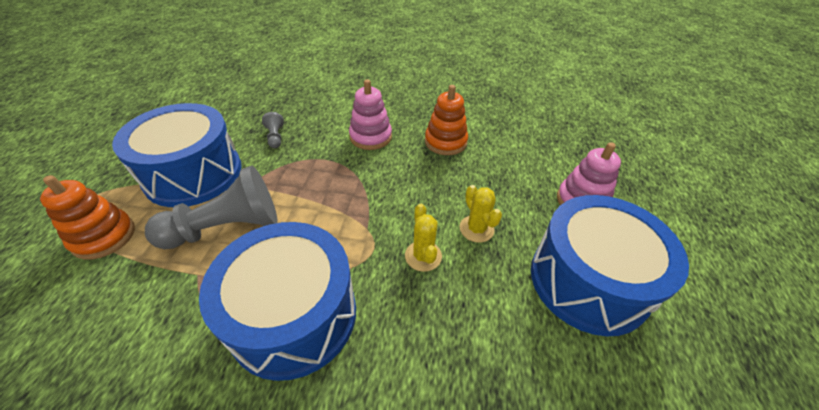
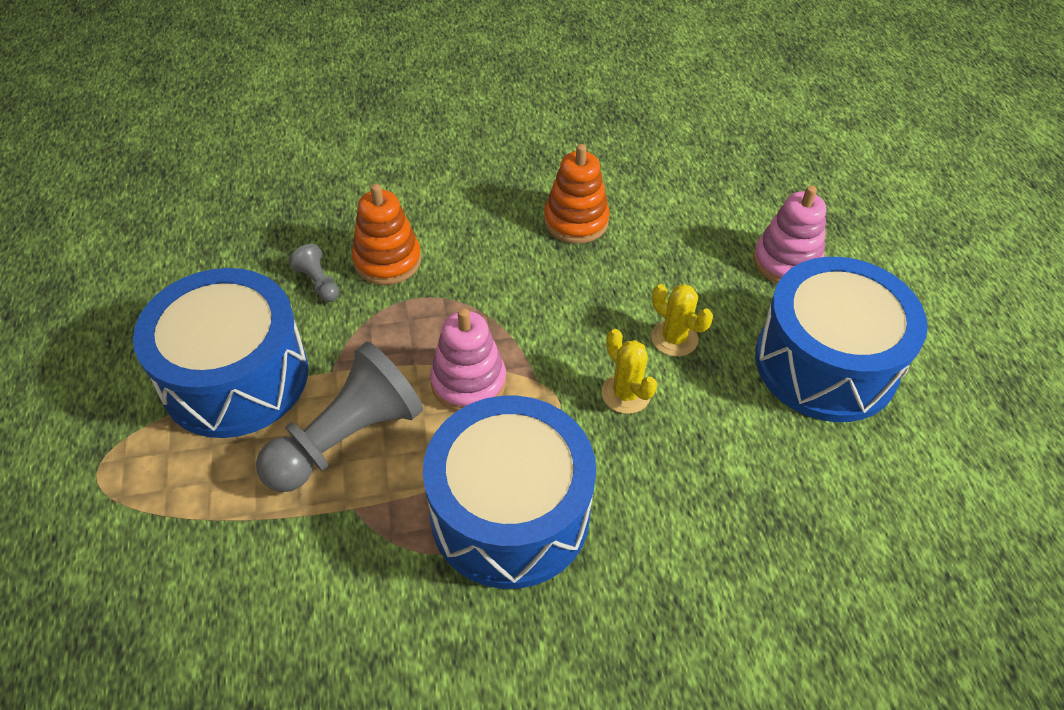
camera: 20 degrees left, 5 degrees up
(104, 237) = (179, 505): orange stacking toy -> orange stacking toy (387, 260)
(370, 137) = (464, 242): pink stacking toy -> pink stacking toy (468, 382)

